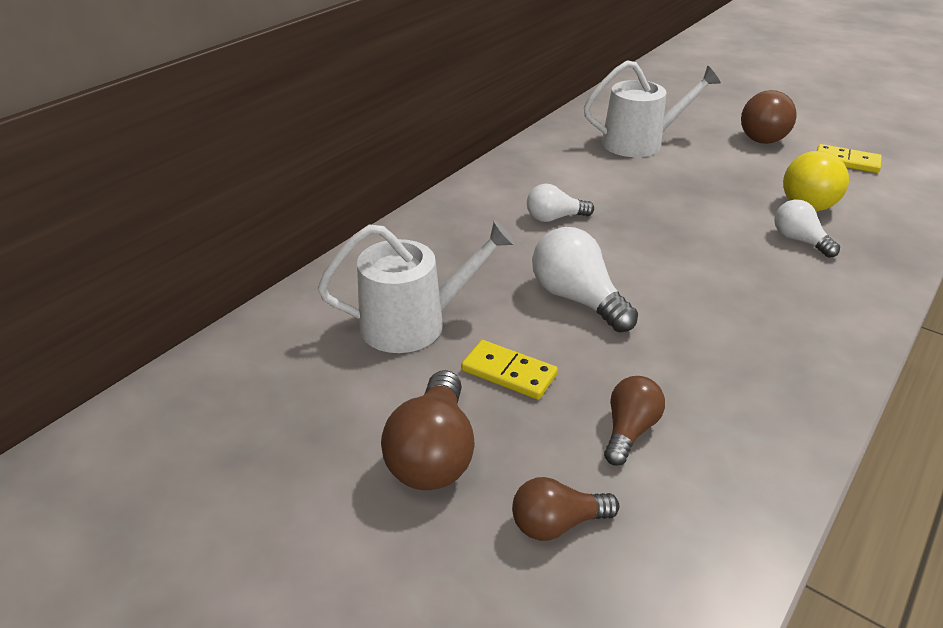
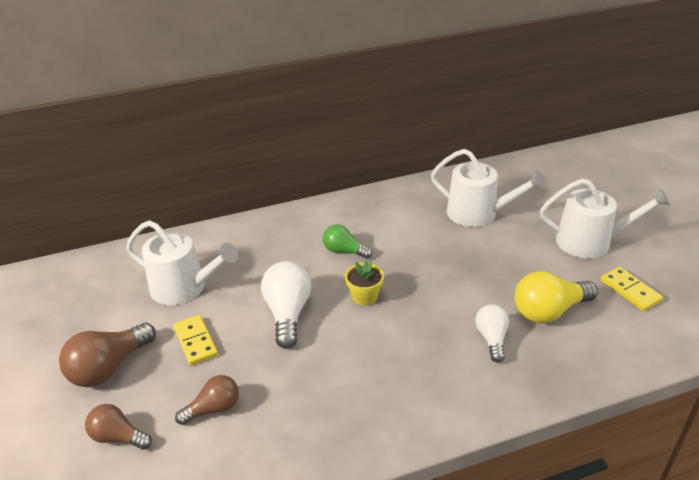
camera: 35 degrees right, 0 degrees up
(554, 218) = (344, 251): white light bulb -> green light bulb
(635, 251) = (364, 296): none -> yellow flower pot
(765, 135) = (590, 242): brown light bulb -> white watering can

